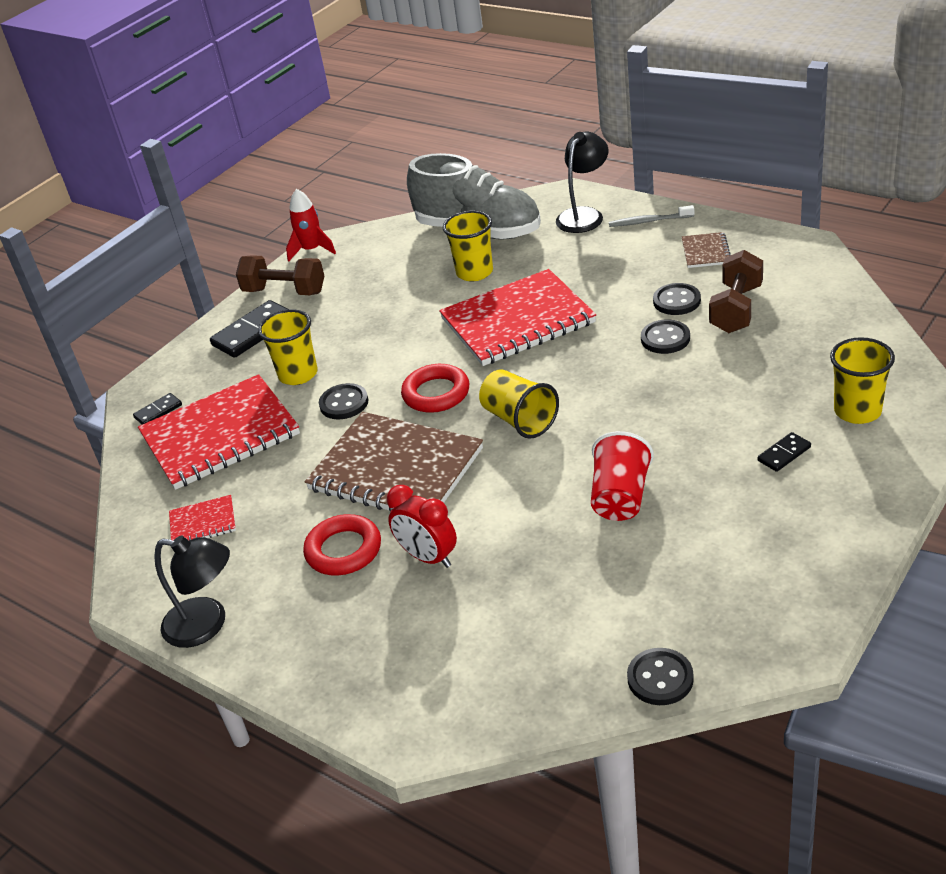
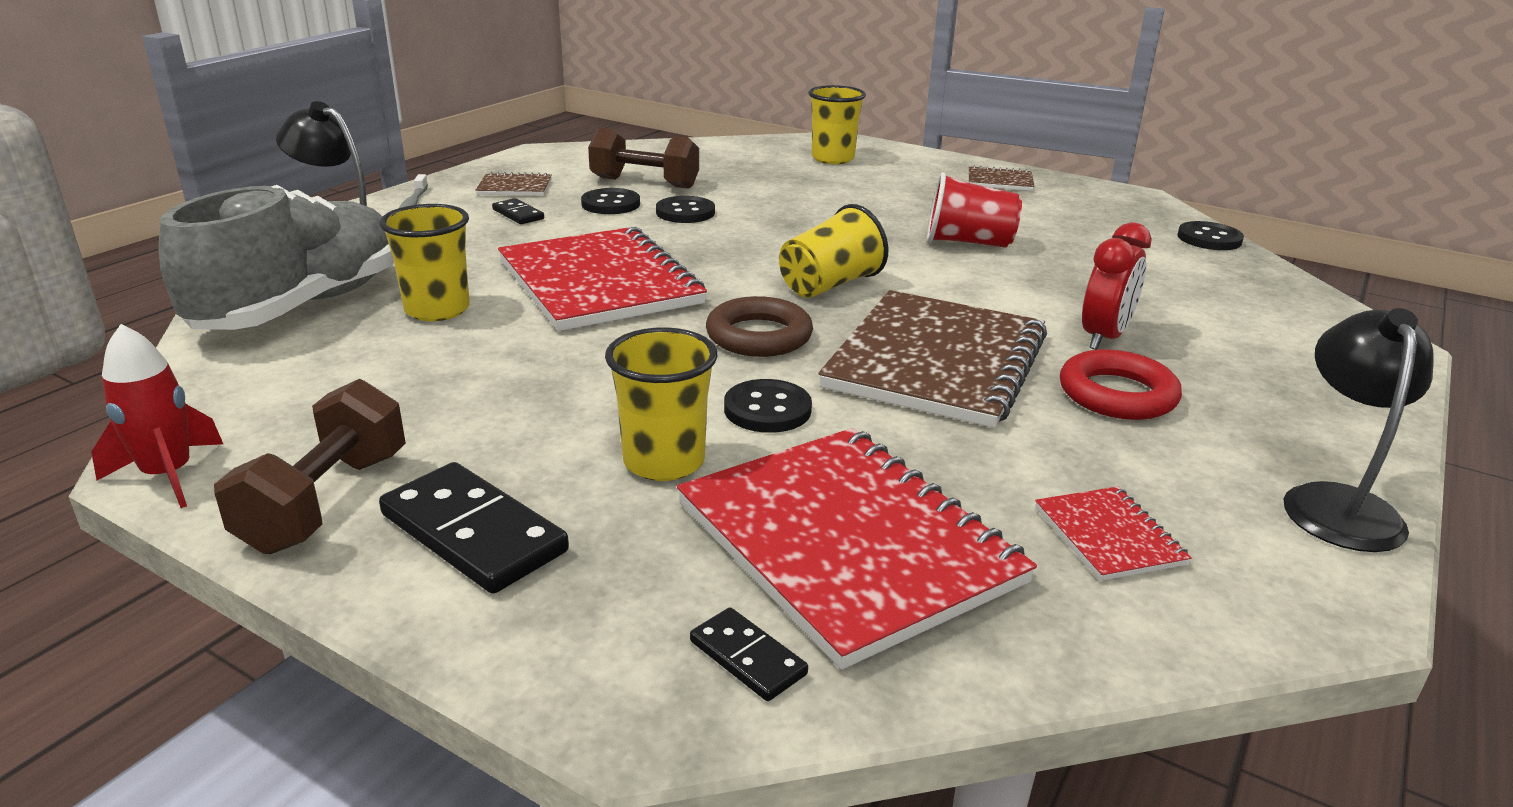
camera: 100 degrees left, 10 degrees down
(436, 393) = (759, 336): red ring -> brown ring
(784, 454) = (894, 183): black domino -> black domino (518, 214)
(818, 533) = (999, 181): none -> brown notebook

